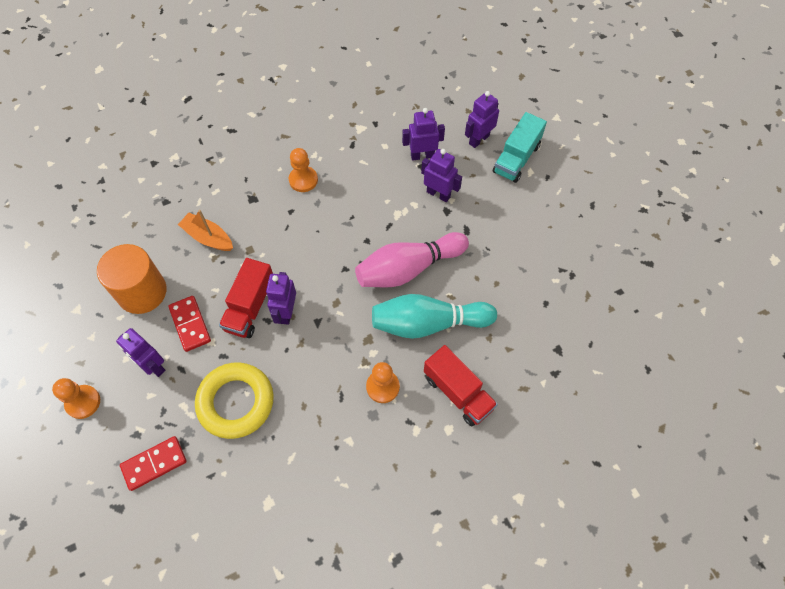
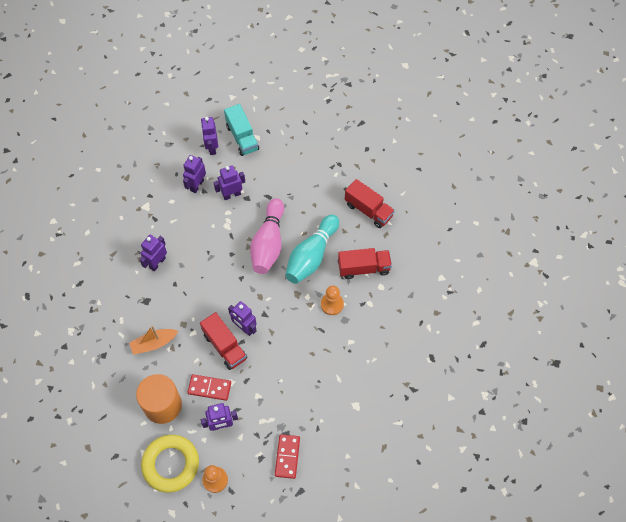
camera: 55 degrees left, 0 degrees up
(236, 402) = (282, 389): yellow ring -> yellow ring (171, 464)
(303, 180) = (157, 263): orange pawn -> purple robot
(539, 347) = (368, 210): none -> red truck

